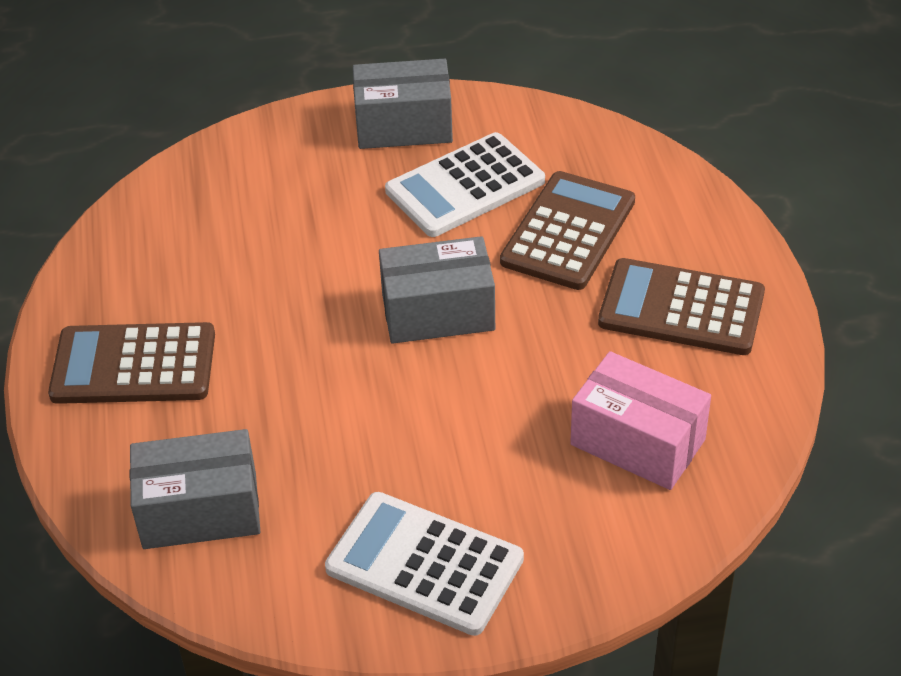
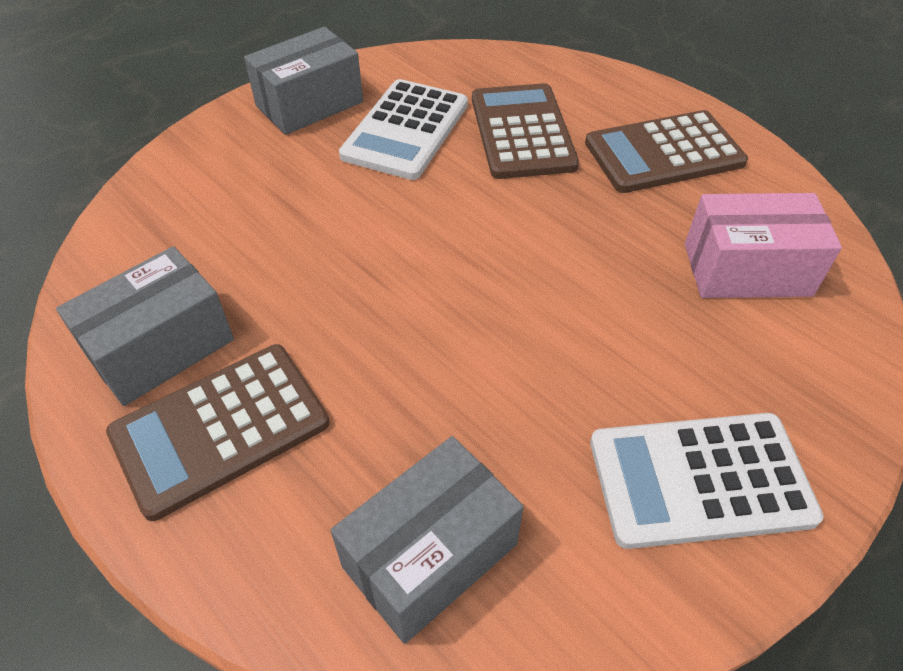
camera: 35 degrees left, 5 degrees up
(438, 312) = (480, 238): grey box -> grey box (161, 347)

